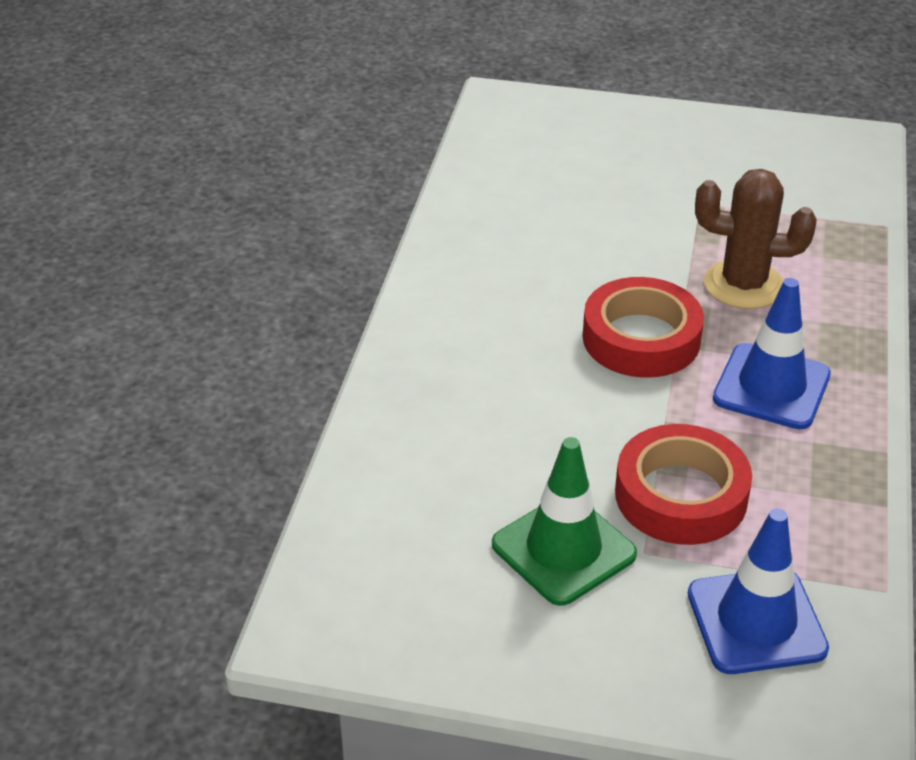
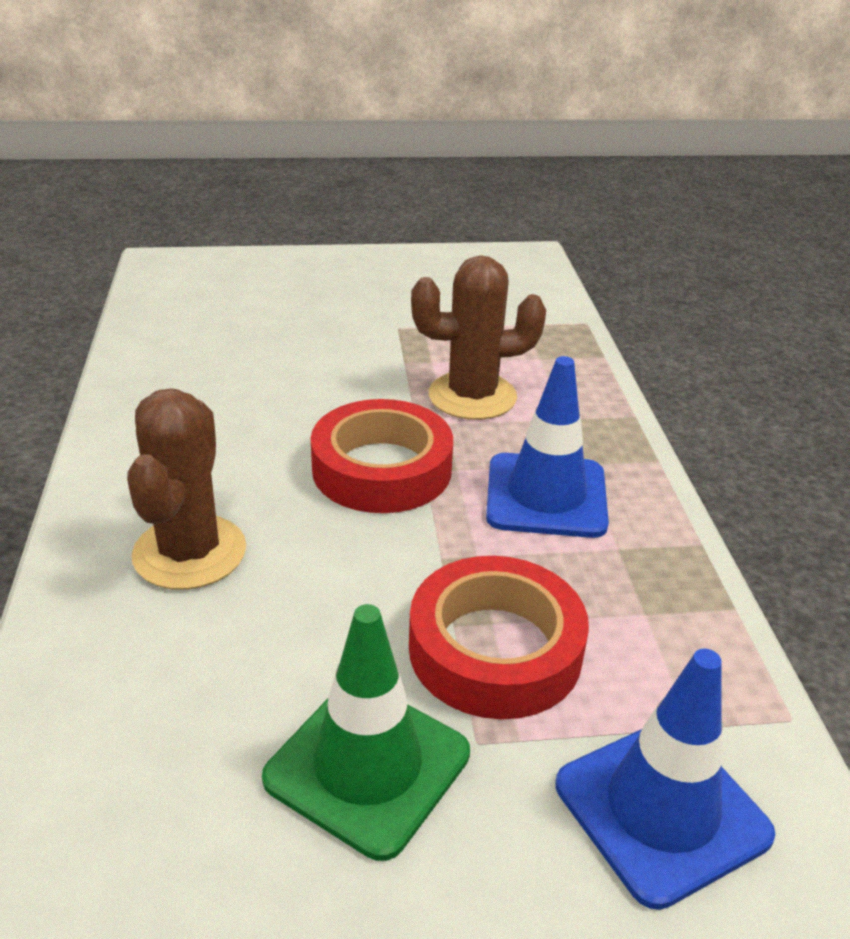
camera: 20 degrees left, 5 degrees down
(474, 379) = (190, 552): none -> brown cactus

